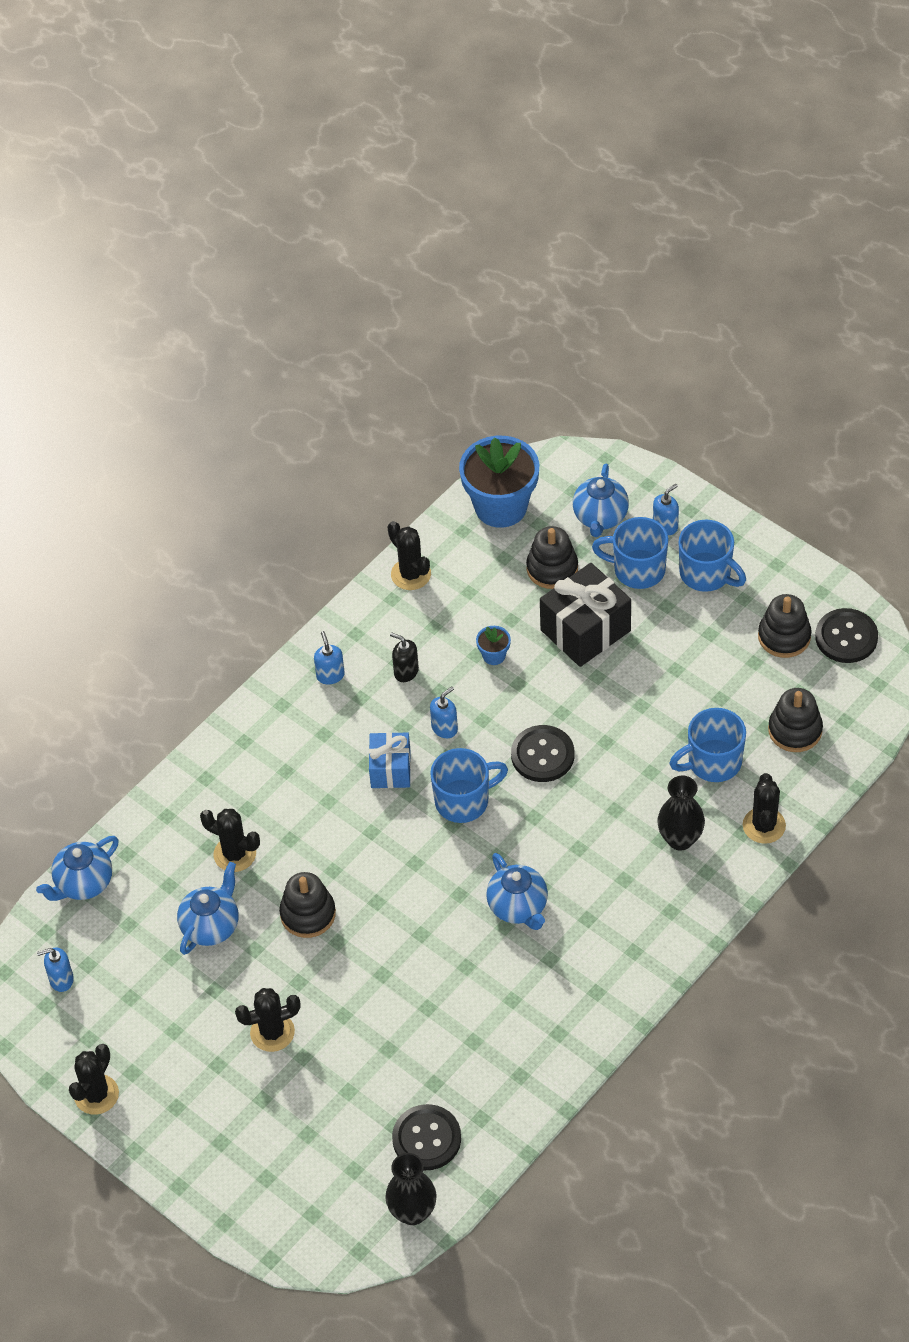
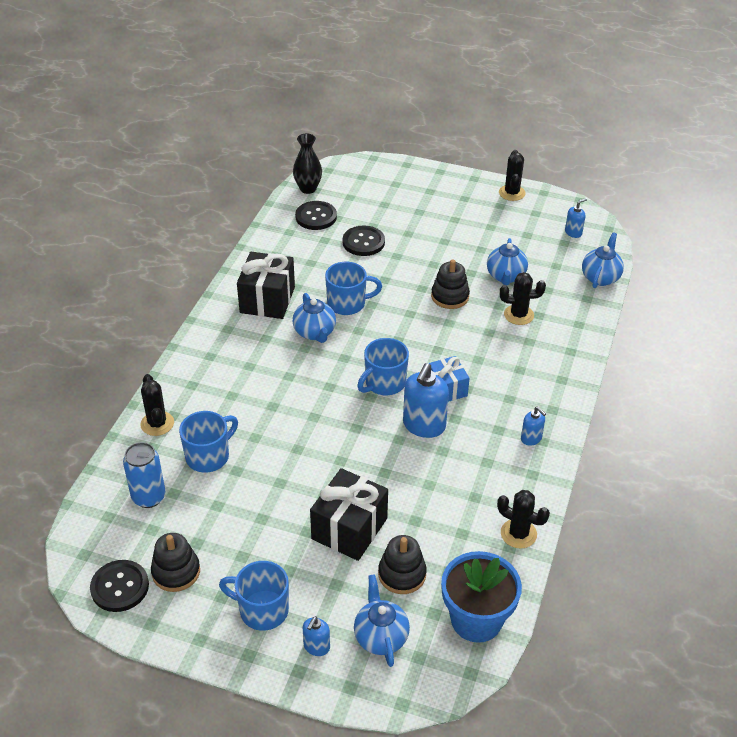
camera: 155 degrees right, 10 degrees down
(272, 1032) = (433, 239): black cactus -> none
(406, 672) = (476, 456): black soap dispenser -> none
(444, 728) = (424, 425): blue soap dispenser -> blue soap dispenser, size x1.89
(494, 655) = (414, 487): blue flower pot -> none
(518, 907) = (315, 333): blue teapot -> blue teapot turned 150 degrees counterclockwise
(542, 755) = (341, 427): black button -> black button (363, 242)
(562, 986) = (267, 300): none -> black gift
(637, 569) = (326, 596): blue mug -> blue mug (347, 303)
(680, 839) = (217, 399): black vase -> none
(795, 730) = (149, 497): black stacking toy -> blue can

